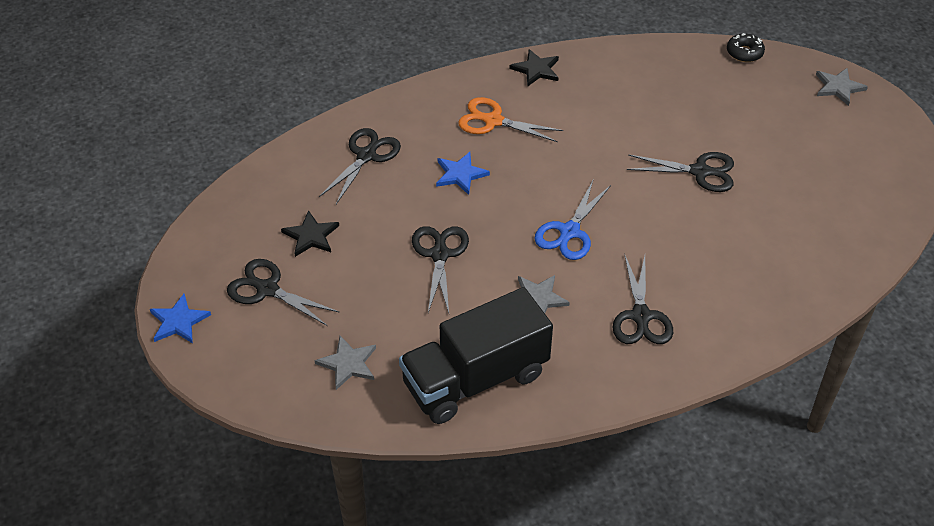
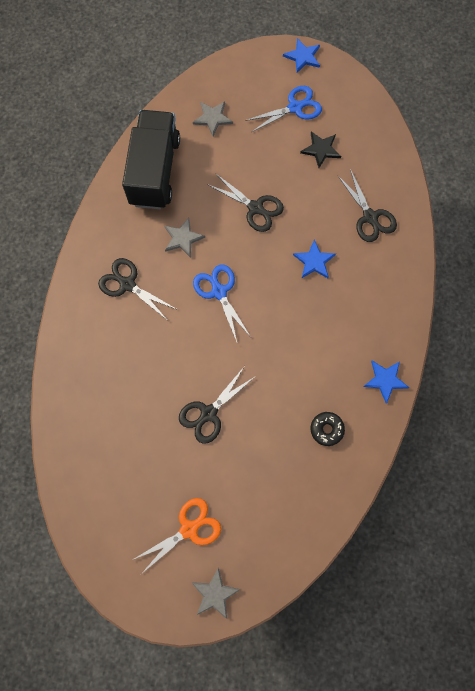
camera: 125 degrees right, 25 degrees up
(267, 289) = (295, 107): black scissors -> blue scissors
(493, 121) = (350, 314): orange scissors -> orange scissors (189, 529)
(536, 69) = (385, 380): black star -> blue star
(744, 53) = (301, 554): black donut -> black donut (326, 429)

